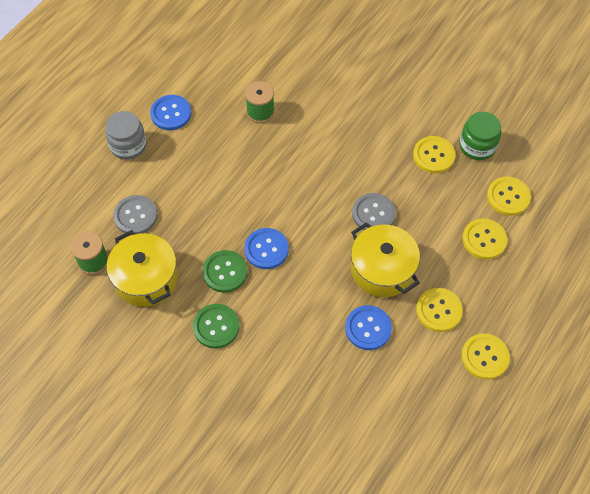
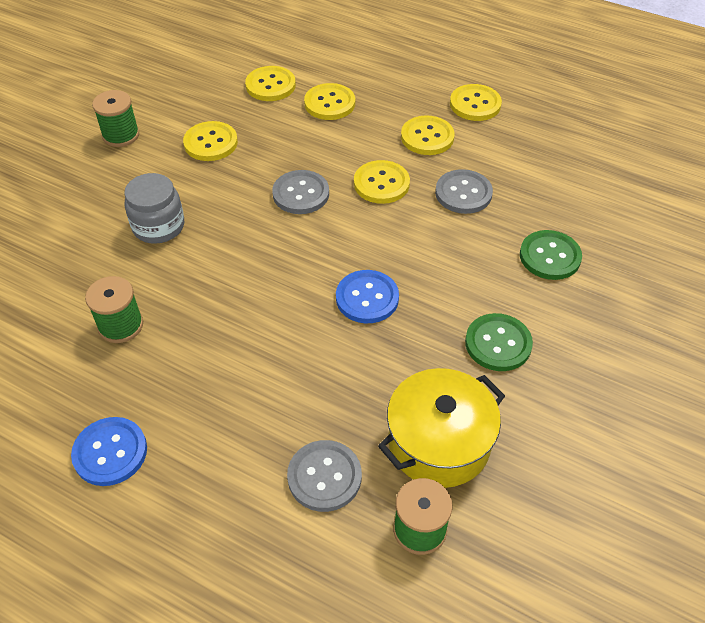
camera: 95 degrees left, 10 degrees down
(128, 145) = (176, 512): grey jar -> grey jar (158, 226)
(225, 272) = (410, 342): green button -> green button (550, 256)
(368, 328) = (463, 193): blue button -> grey button
(382, 270) = (381, 183): yellow pot -> yellow button
(443, 99) = (121, 135): none -> green spool
(477, 146) = (197, 107): green jar -> none

